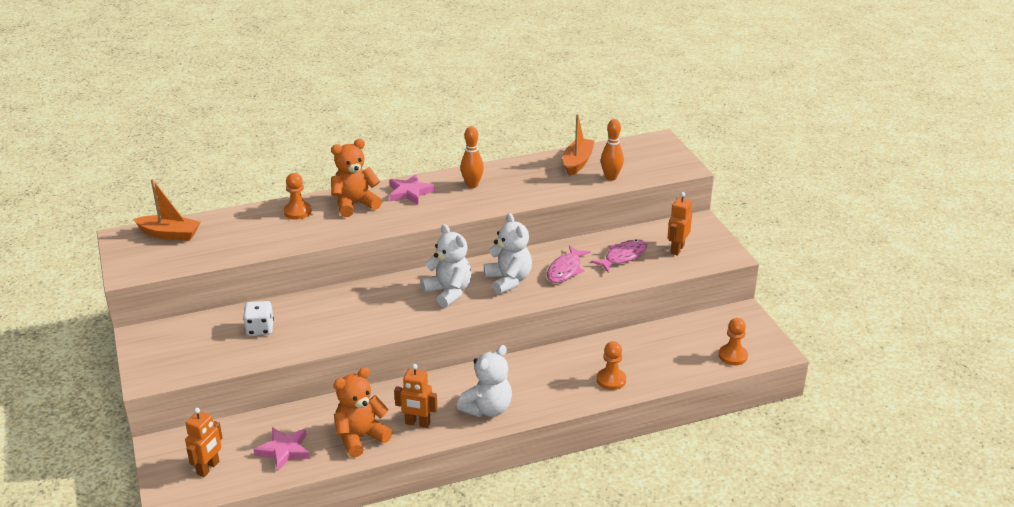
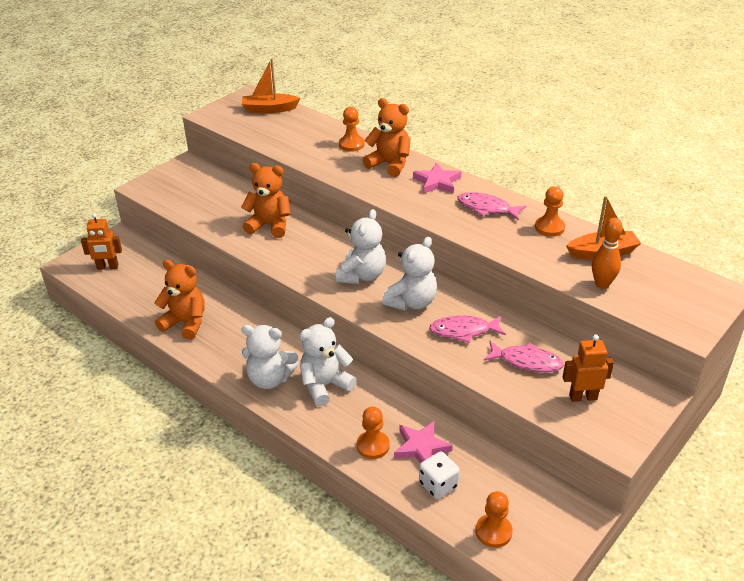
camera: 60 degrees right, 5 degrees up
(169, 234) = (269, 109): orange boat -> orange boat turned 105 degrees clockwise
(260, 329) = (233, 206): white dice -> white dice (438, 485)
(284, 450) = (147, 292): pink star -> pink star (421, 447)
(319, 317) = (269, 225): none -> orange teddy bear
(417, 423) = (223, 346): orange robot -> none
(472, 185) = (487, 208): orange bowling pin -> pink fish
(523, 381) = (325, 385): none -> white teddy bear
(526, 170) = (549, 227): none -> orange pawn

